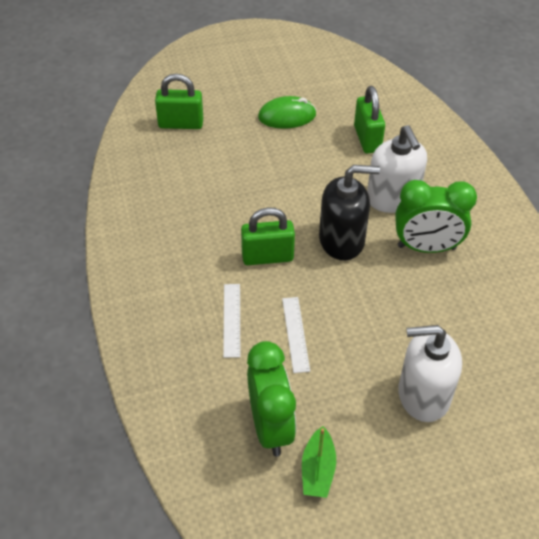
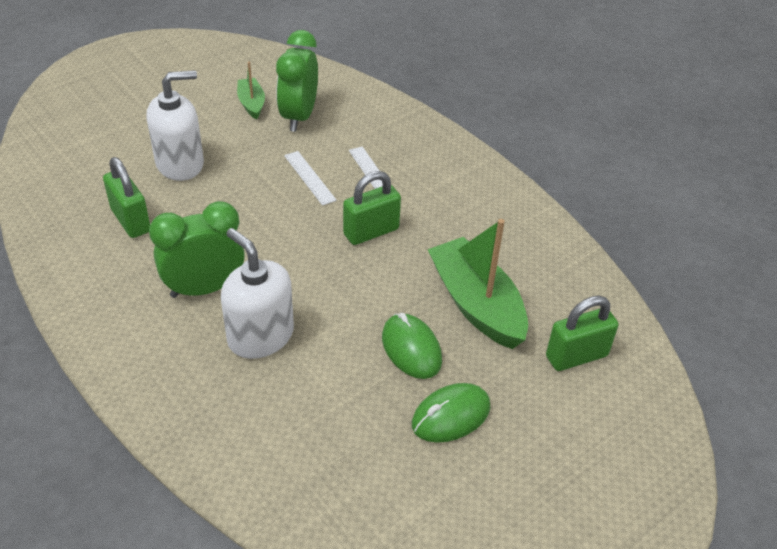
camera: 155 degrees right, 5 degrees down
(222, 174) = (476, 304): none -> green boat
(270, 427) = (299, 117): green clock -> green clock turned 45 degrees clockwise
(288, 159) = (411, 349): none -> green mouse
(342, 240) = (302, 269): black soap dispenser -> none
(367, 139) = (323, 414): green padlock -> green padlock (131, 220)

